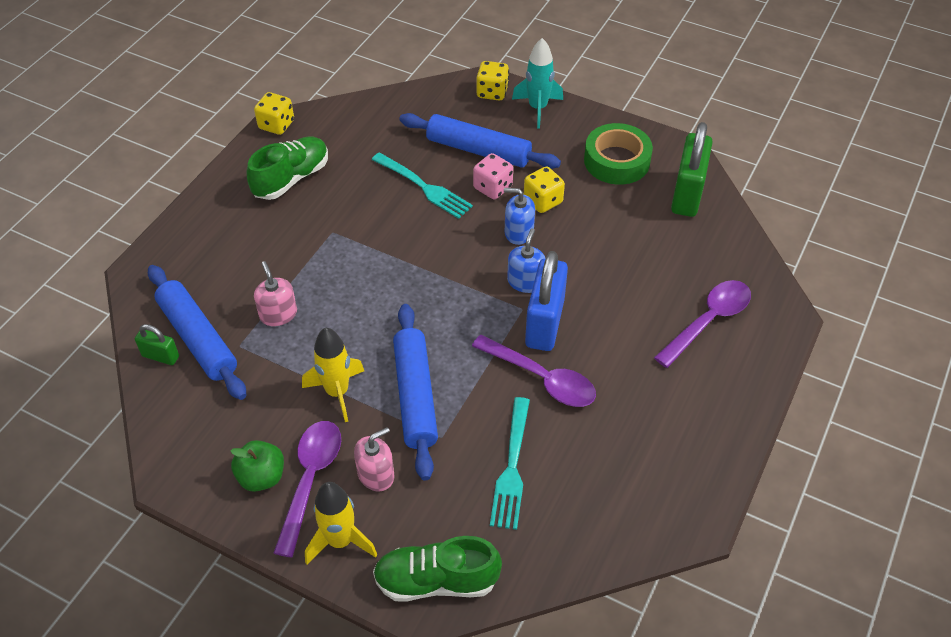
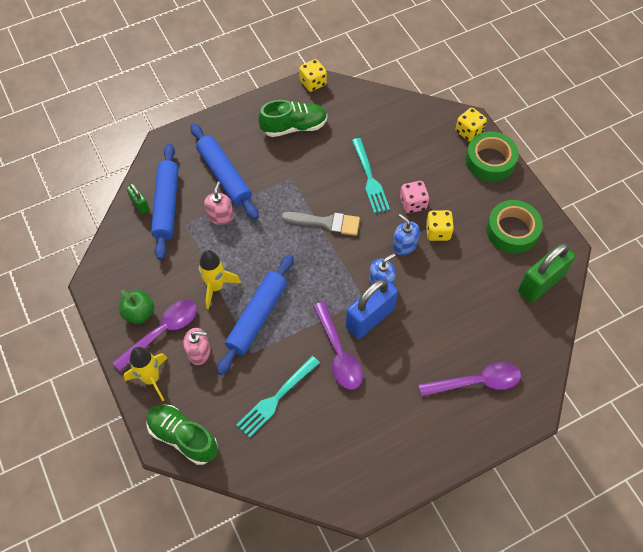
camera: 35 degrees right, 10 degrees up
(412, 255) = (326, 223): none -> grey brush
(478, 150) = (425, 171): blue rolling pin -> blue rolling pin (224, 176)
(537, 108) = (490, 161): turquoise rocket -> green tape

